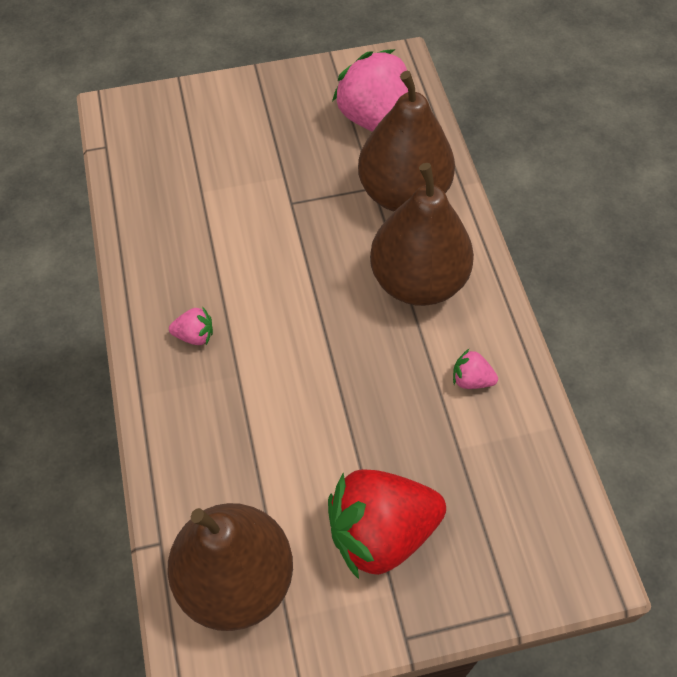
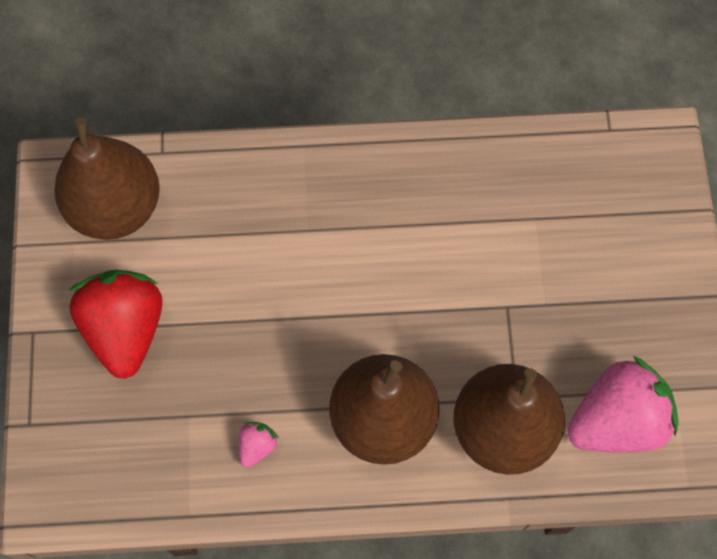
camera: 100 degrees right, 10 degrees up
(195, 335) = (358, 196): pink strawberry -> none

